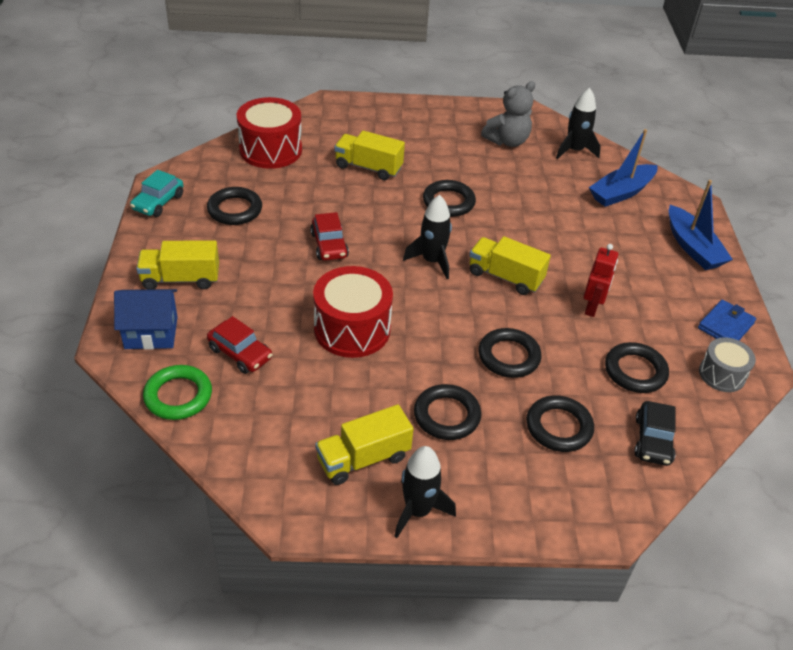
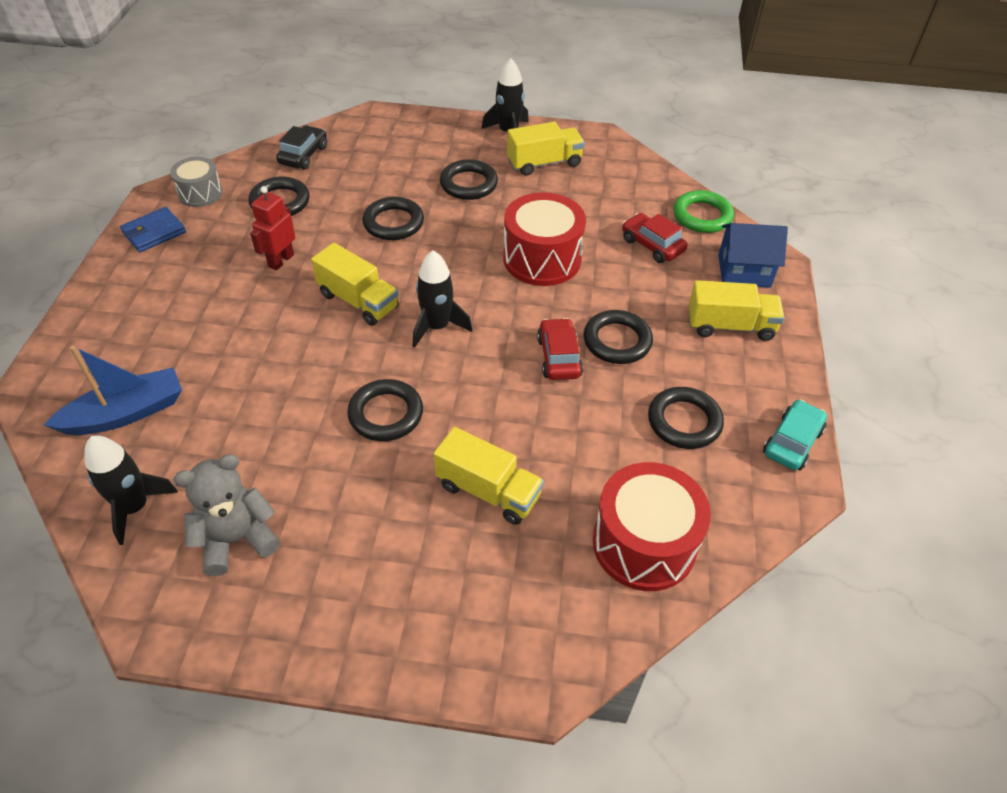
camera: 170 degrees left, 5 degrees up
(559, 427) = (376, 169): black ring -> black ring (617, 341)
(692, 247) = (103, 321): blue boat -> none

